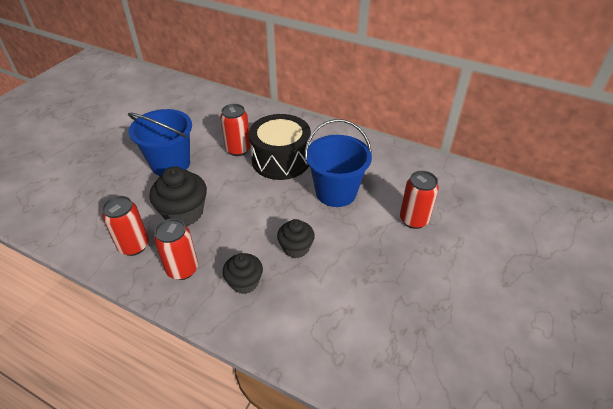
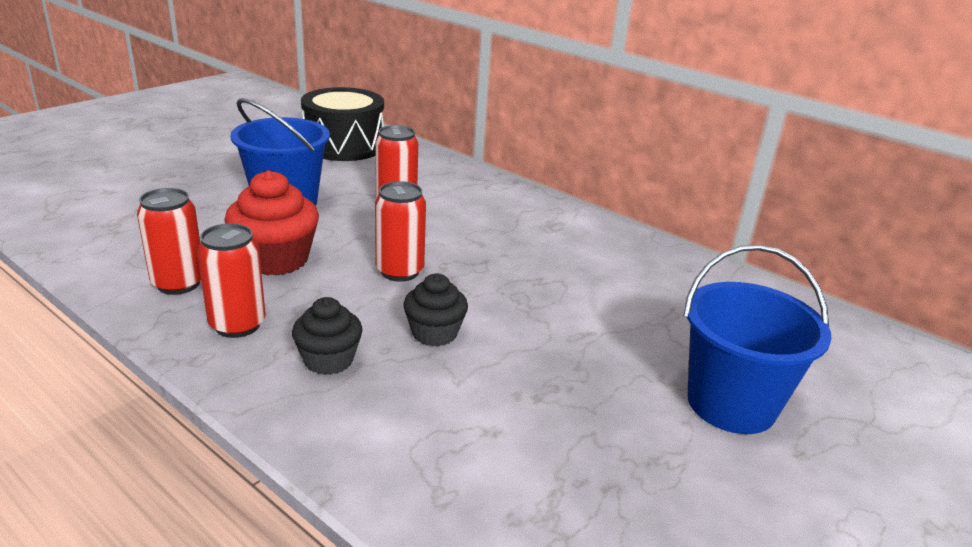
camera: 10 degrees right, 15 degrees down
(184, 213) = (276, 259): black cupcake -> red cupcake
(281, 160) = (458, 225): black drum -> black drum (344, 145)
(336, 192) = (531, 277): blue bucket -> blue bucket (731, 404)
(414, 220) = (653, 334): red can -> red can (400, 271)

